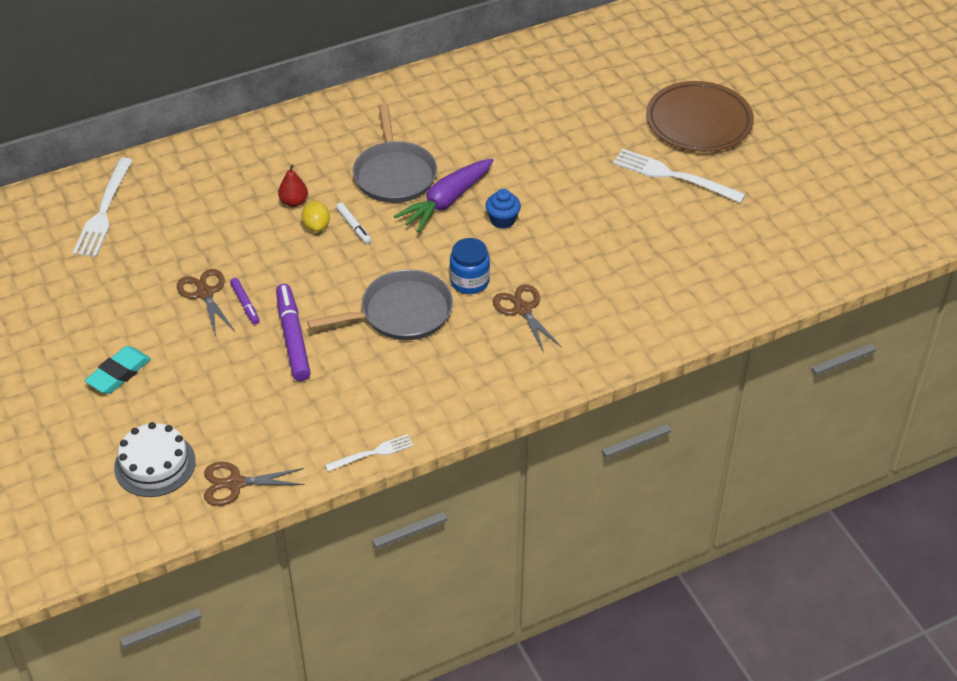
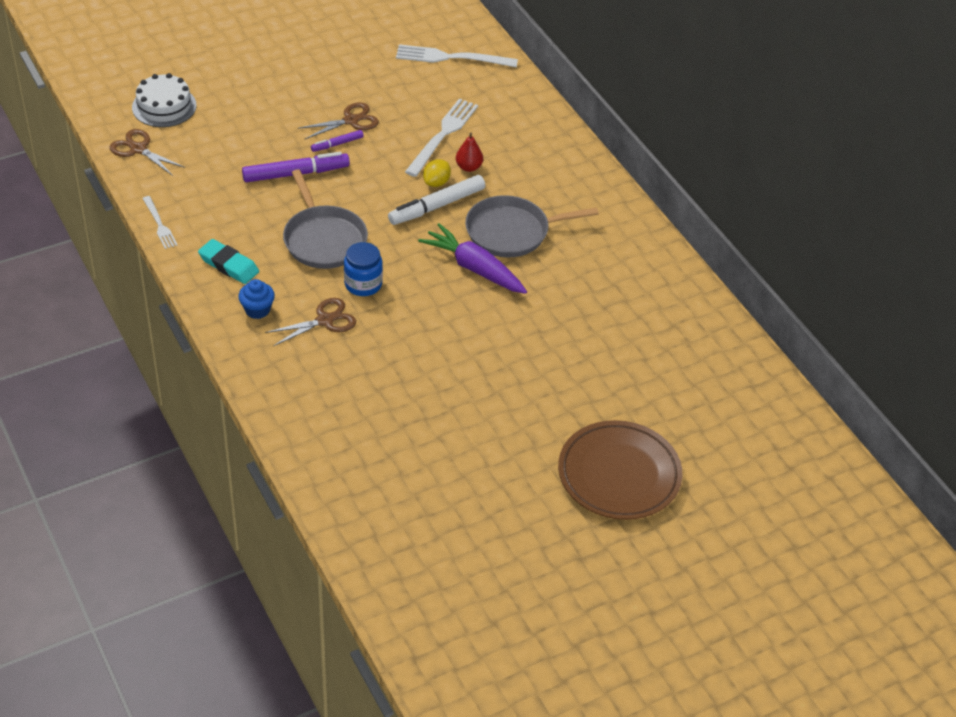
camera: 85 degrees right, 0 degrees up
(119, 373) = (261, 81): turquoise eraser -> turquoise eraser (229, 265)
(235, 483) = (138, 149): brown scissors -> brown scissors turned 45 degrees counterclockwise
(316, 226) = (436, 182): yellow lemon -> yellow lemon turned 45 degrees counterclockwise
(354, 226) = (437, 206): white marker -> white marker, size x1.89
(502, 220) = (449, 308): blue cupcake -> blue cupcake (257, 310)
(674, 176) = (524, 446): white fork -> white fork (443, 135)

